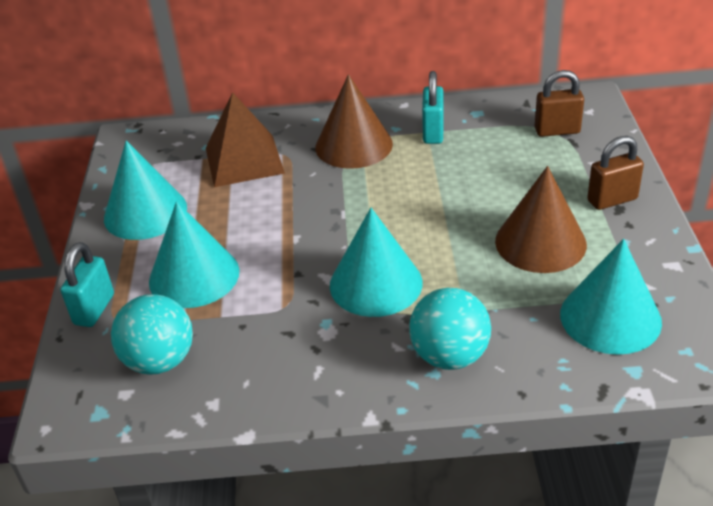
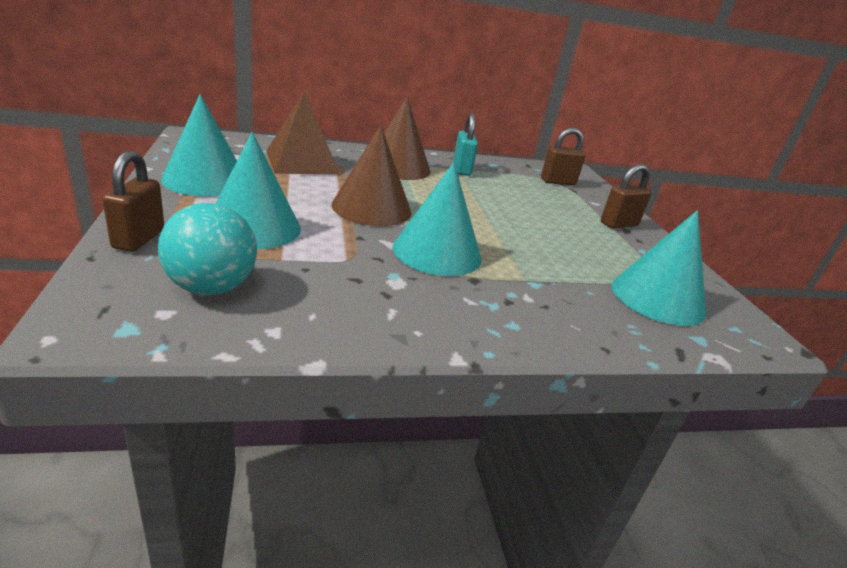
camera: 15 degrees left, 10 degrees down
(94, 309) = (139, 239): turquoise padlock -> brown padlock
(449, 356) = (524, 312): turquoise ball -> none
(540, 242) = (574, 242): brown cone -> brown cone (371, 208)

